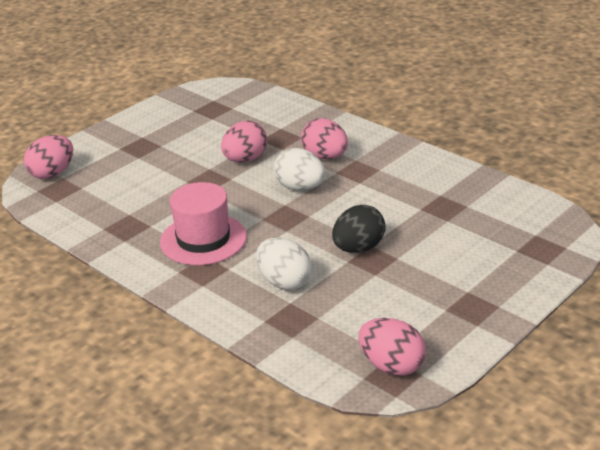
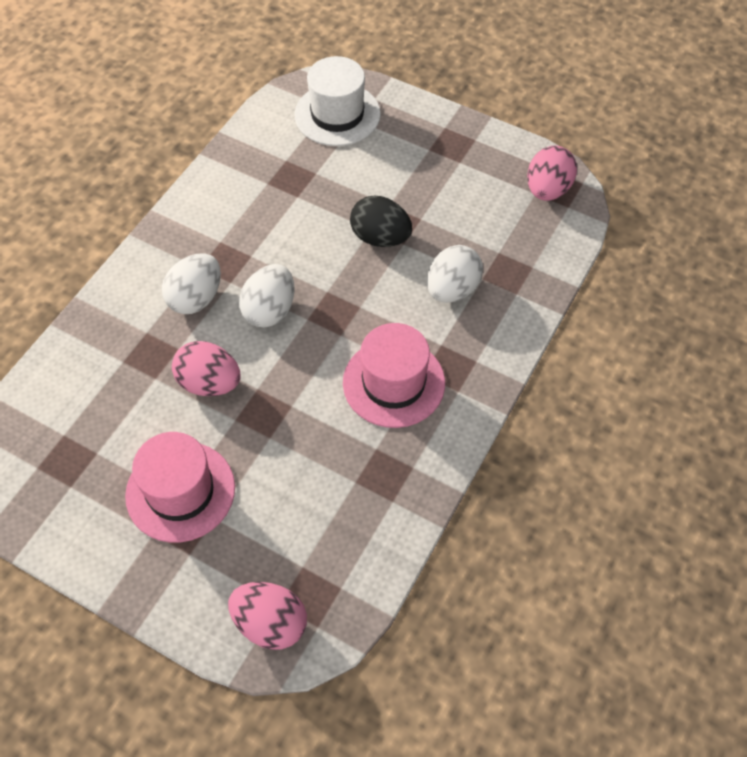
camera: 105 degrees left, 25 degrees up
(165, 146) = (180, 491): none -> pink hat
(325, 157) = (196, 298): pink egg -> white egg
(525, 238) = (337, 114): none -> white hat

